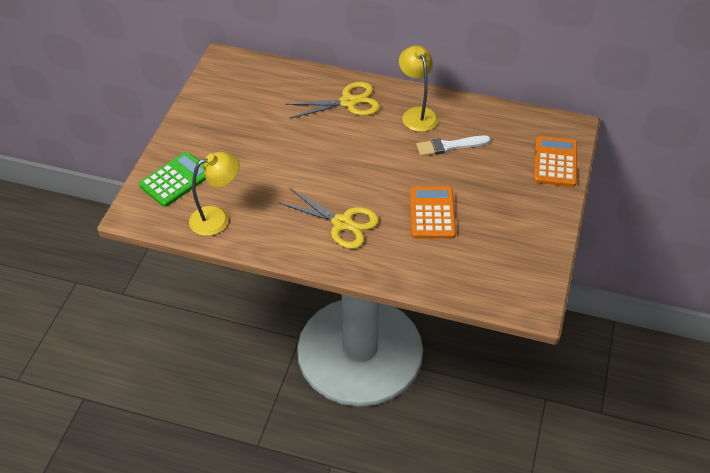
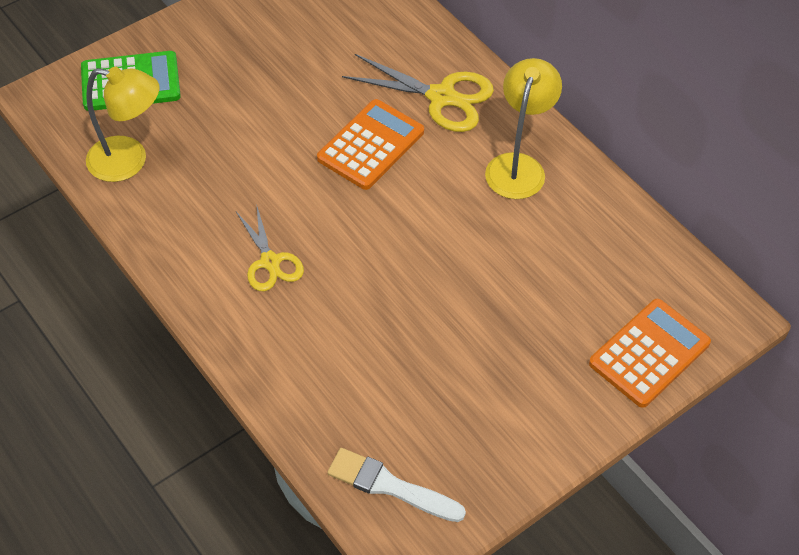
camera: 35 degrees right, 5 degrees up
(342, 223) = (270, 262): yellow scissors -> yellow scissors, size x0.65
(432, 213) = (399, 320): orange calculator -> orange calculator (370, 145)
(449, 146) = (518, 238): white brush -> white brush (390, 486)

